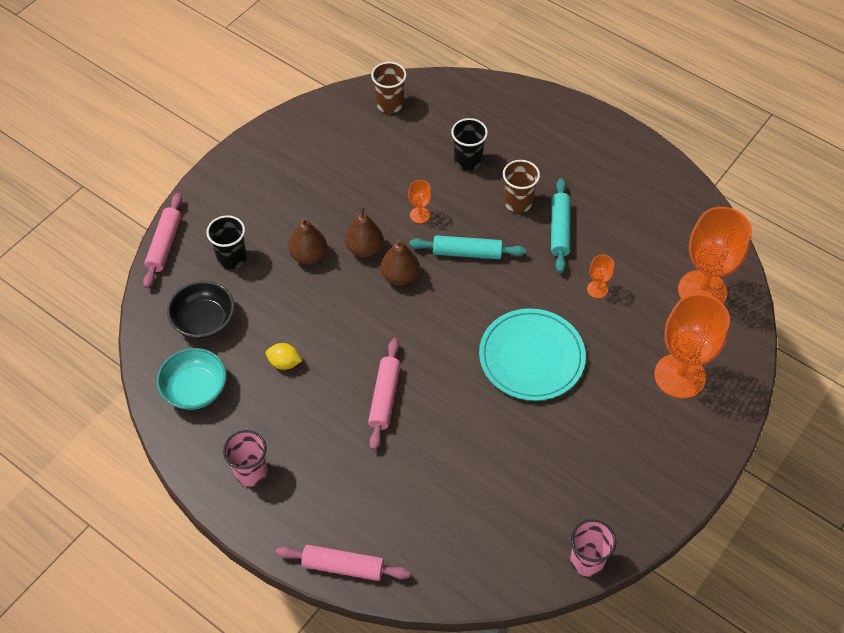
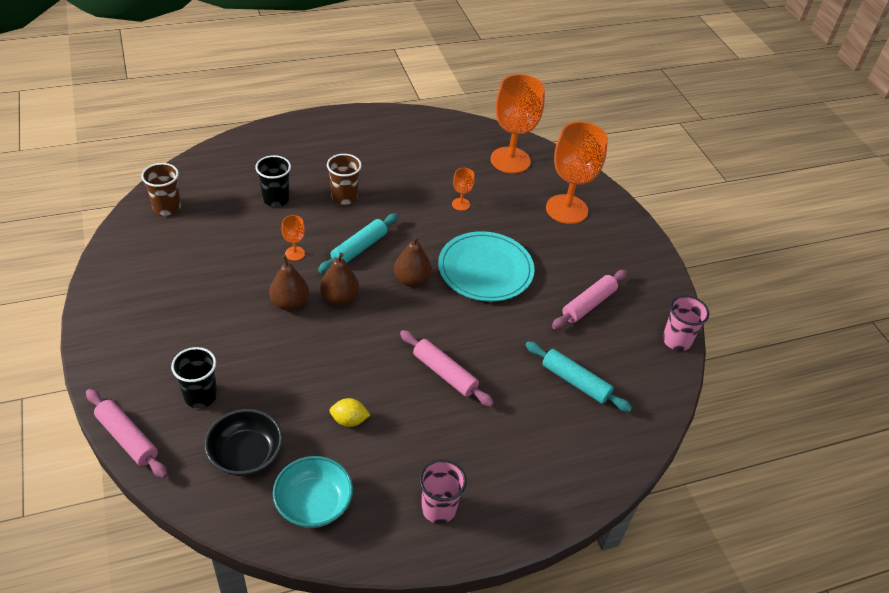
camera: 60 degrees left, 10 degrees down
(284, 363) = (349, 420): yellow lemon -> yellow lemon turned 45 degrees clockwise
(308, 255) = (257, 342): brown pear -> brown pear (411, 280)
(343, 566) = (581, 492): pink rolling pin -> pink rolling pin (588, 304)
(559, 230) = (391, 191): turquoise rolling pin -> turquoise rolling pin (575, 382)

